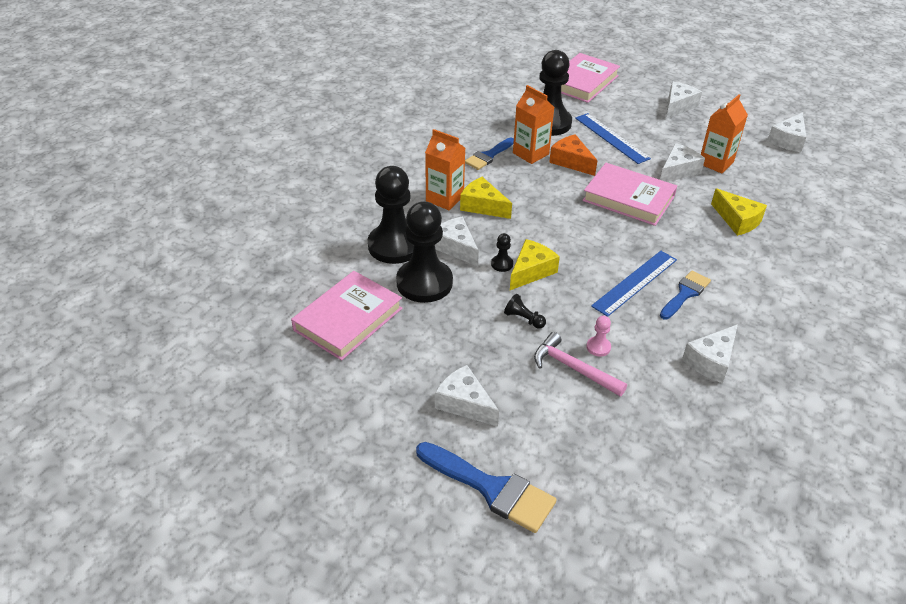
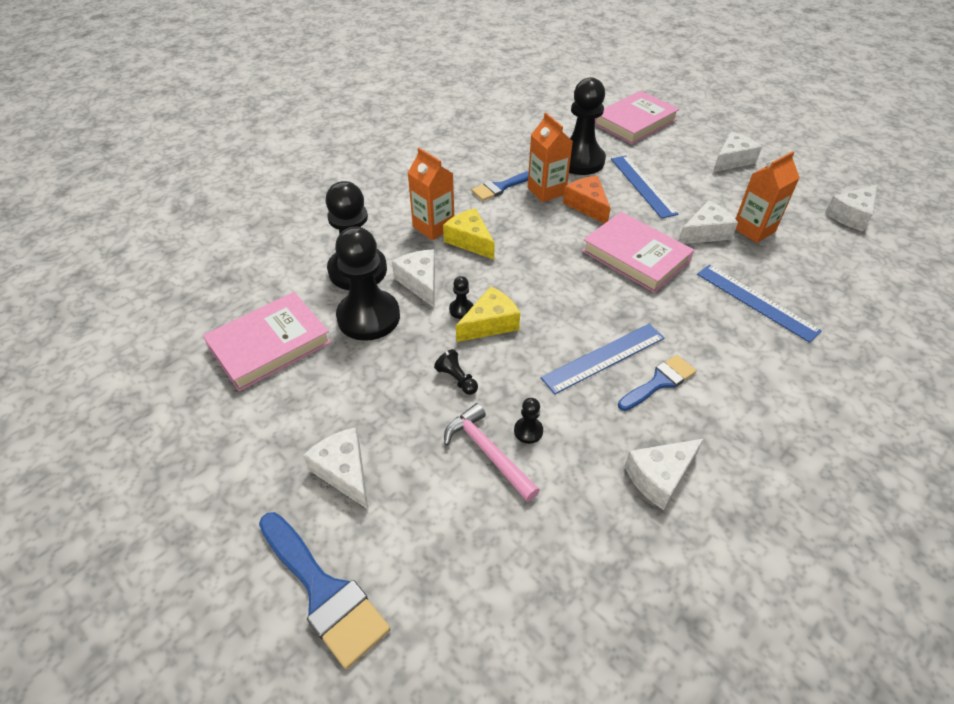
camera: 15 degrees right, 5 degrees up
(598, 347) = (528, 431): pink pawn -> black pawn
(737, 220) = (756, 302): yellow cheese -> blue ruler

